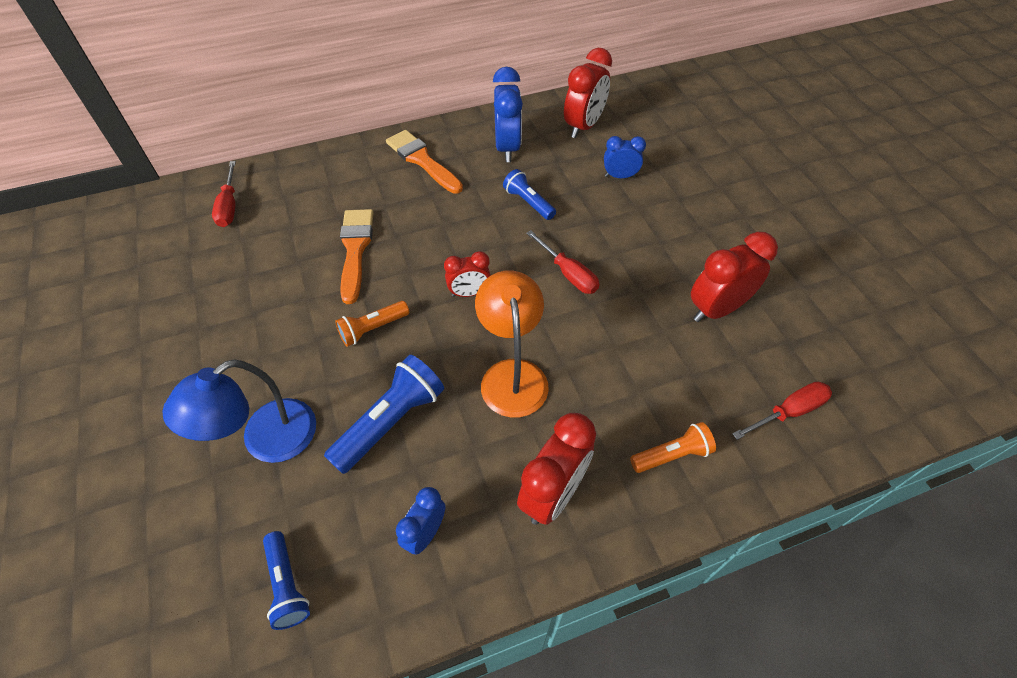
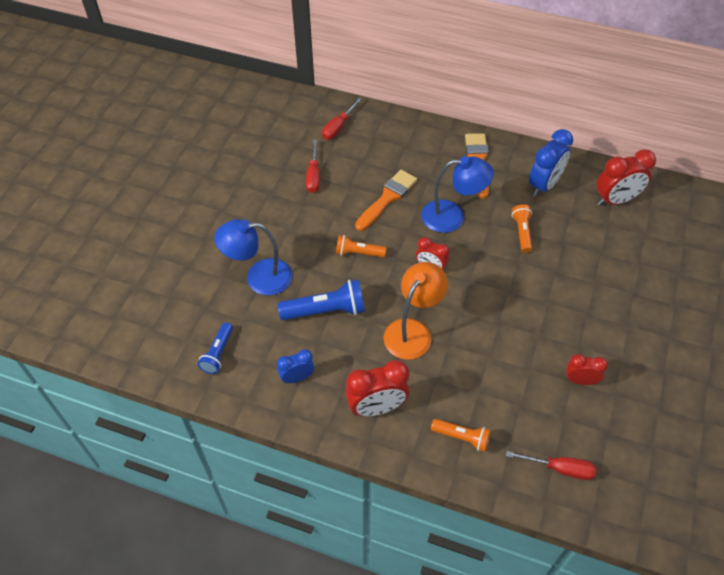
camera: 40 degrees right, 0 degrees up
(444, 227) = (452, 216): none -> blue lamp
(528, 202) = (521, 232): blue flashlight -> orange flashlight
(568, 274) = (503, 295): red screwdriver -> red screwdriver (313, 176)
(620, 176) = (605, 252): blue clock -> none
(717, 309) = (580, 380): red clock -> red clock, size x0.60

